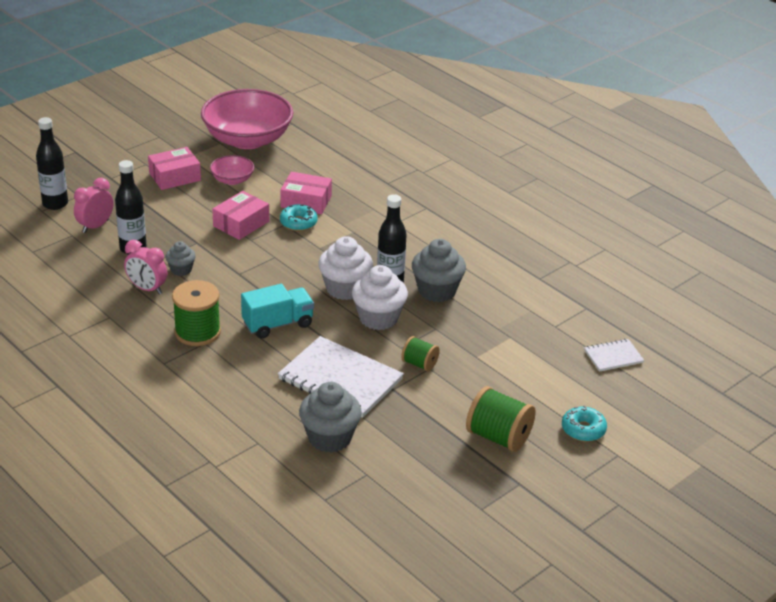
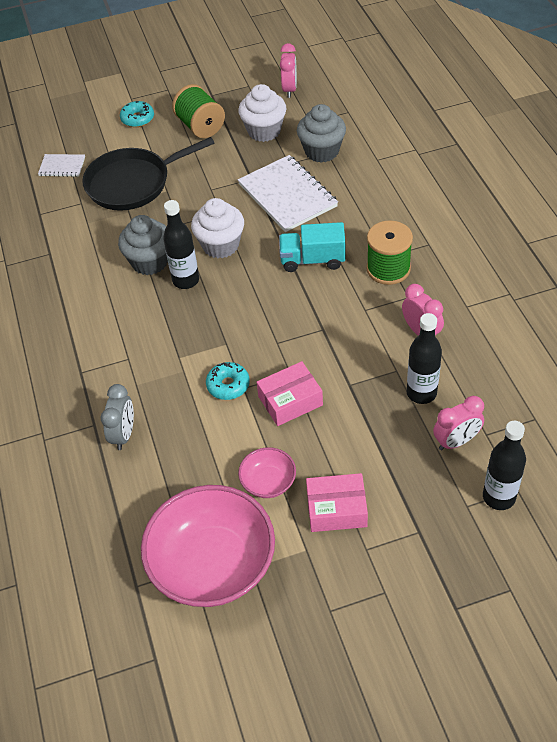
camera: 150 degrees left, 15 degrees up
(181, 270) = (379, 349): grey cupcake -> none
(306, 201) = (202, 418): pink box -> none
(345, 288) = (230, 285): white cupcake -> white cupcake (264, 131)
(359, 182) = (123, 434): none -> grey clock
(419, 364) = (216, 194): green spool -> none
(421, 515) = (289, 89): none -> pink clock
(519, 356) = (132, 183): none -> black pan

